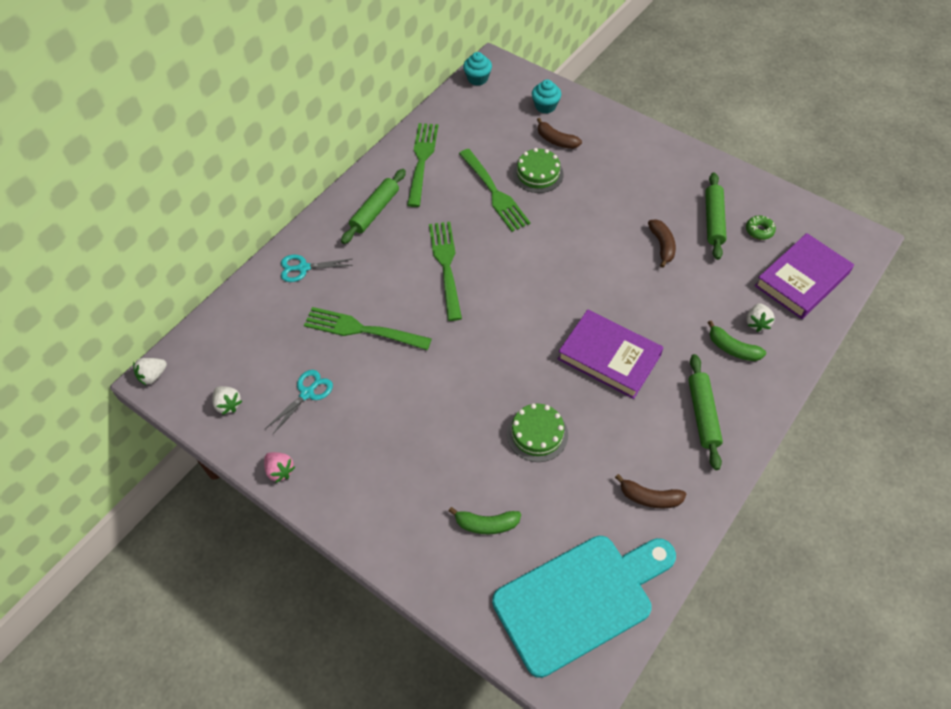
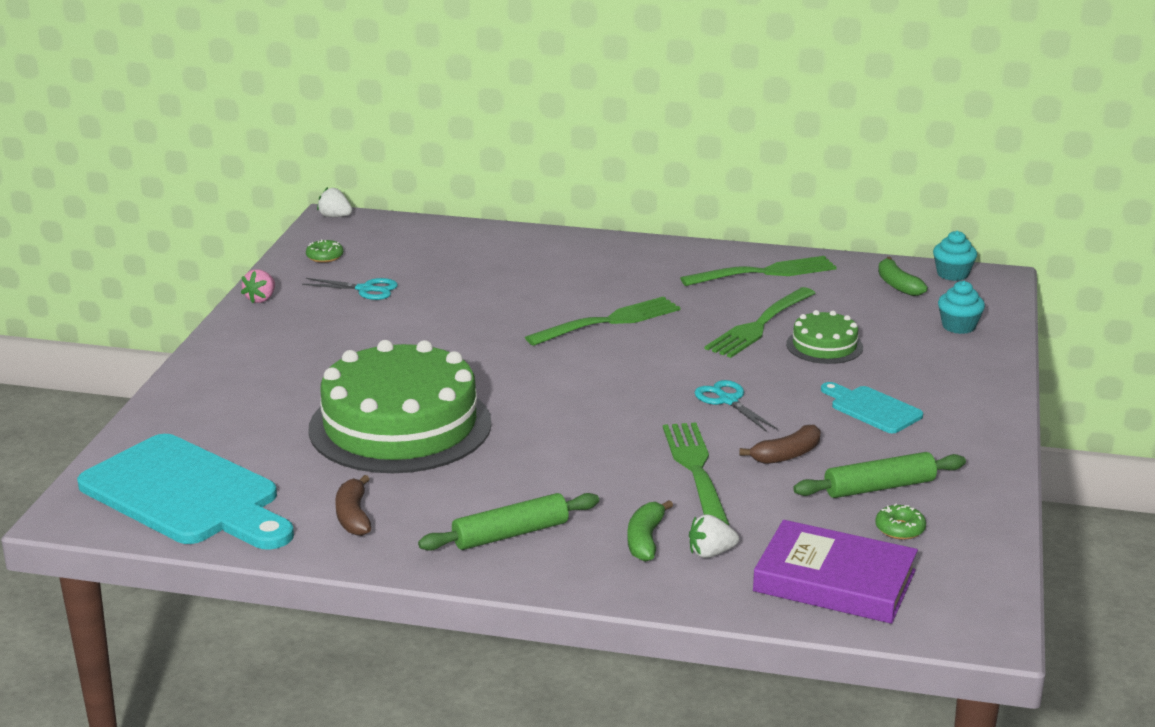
camera: 65 degrees right, 30 degrees down
(228, 404) = (325, 257): white strawberry -> green donut
(303, 268) = (532, 249): turquoise scissors -> turquoise scissors (728, 401)
(363, 329) = (473, 298): green fork -> green fork (696, 470)
(375, 211) = (654, 265): green rolling pin -> none
(486, 524) = (257, 419): green banana -> green banana (897, 285)
(537, 434) = (400, 426): green cake -> green cake, size x2.19
(556, 140) = (901, 345): brown banana -> none
(609, 357) = (554, 450): purple book -> none
(625, 186) = (872, 409): none -> turquoise cutting board

